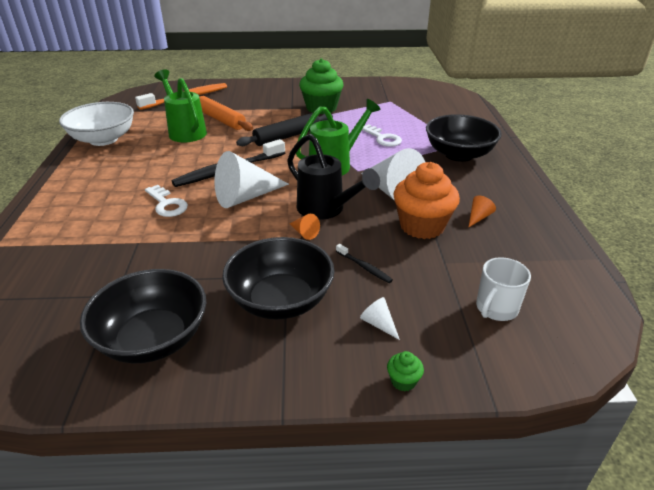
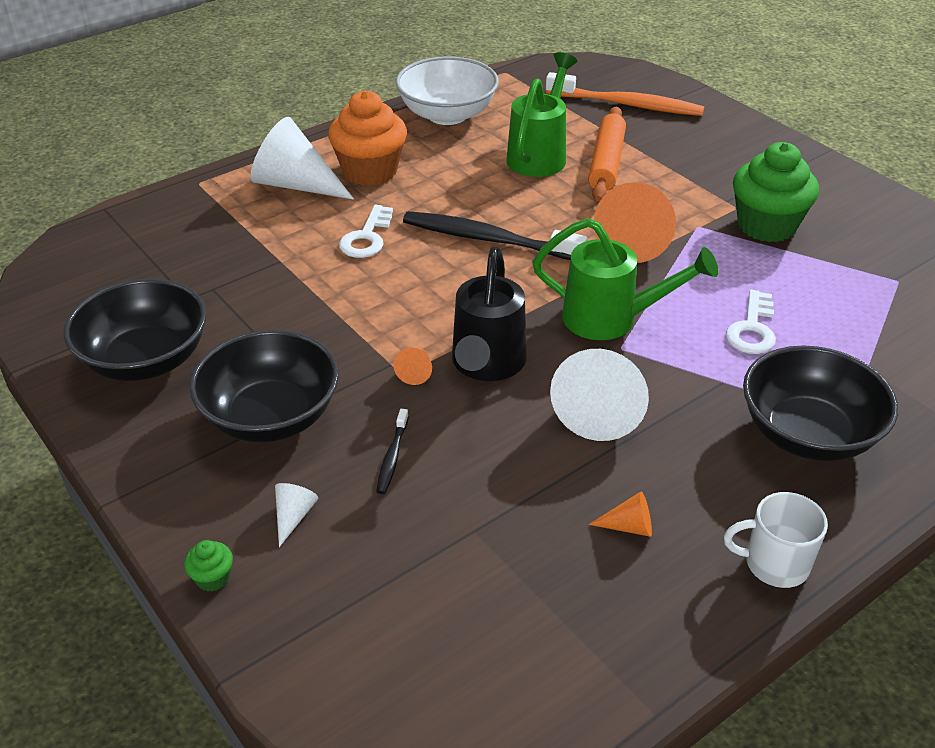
camera: 55 degrees right, 5 degrees up
(246, 197) = (443, 285): white cone -> white cone (296, 185)
(287, 136) = (634, 239): black rolling pin -> orange cone
(422, 226) = (540, 473): orange cupcake -> orange cupcake (370, 171)
(496, 308) = (413, 621): white mug -> white mug (774, 564)

